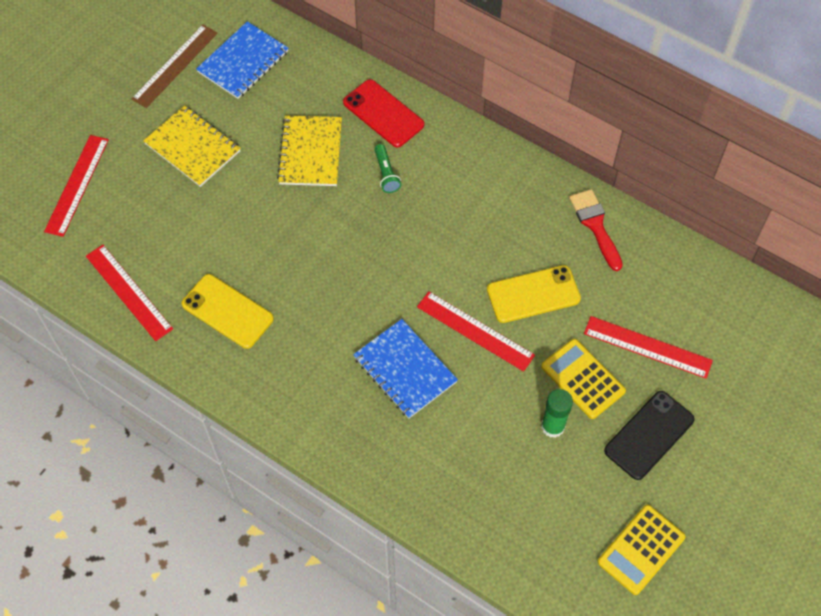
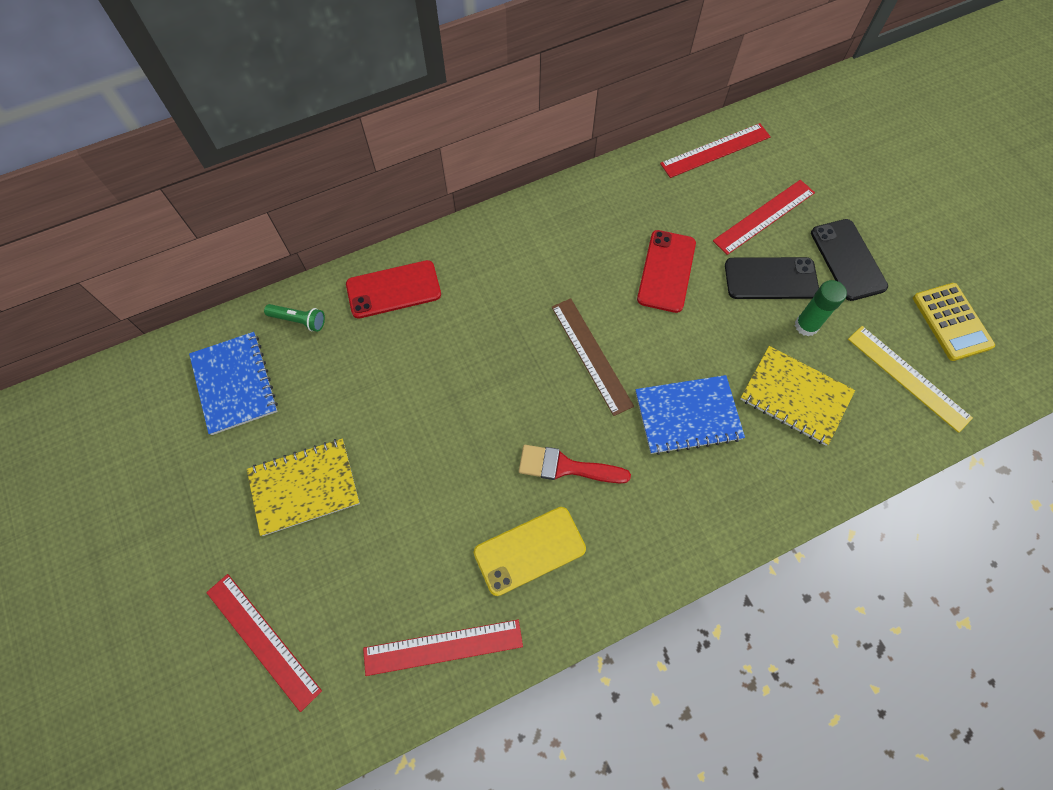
camera: 60 degrees left, 5 degrees up
(175, 66) = (185, 454): brown ruler -> brown ruler (591, 355)
(310, 152) = (392, 375): yellow notebook -> yellow notebook (795, 396)
(386, 173) = (463, 322): green flashlight -> green flashlight (299, 320)
(475, 331) = (678, 336): red ruler -> red ruler (715, 150)
(533, 294) = (666, 271): yellow phone -> red phone
(554, 530) = (908, 378): none -> yellow ruler
(582, 379) = (770, 279): yellow calculator -> black phone
(595, 225) = (625, 190): red brush -> red brush (566, 467)

